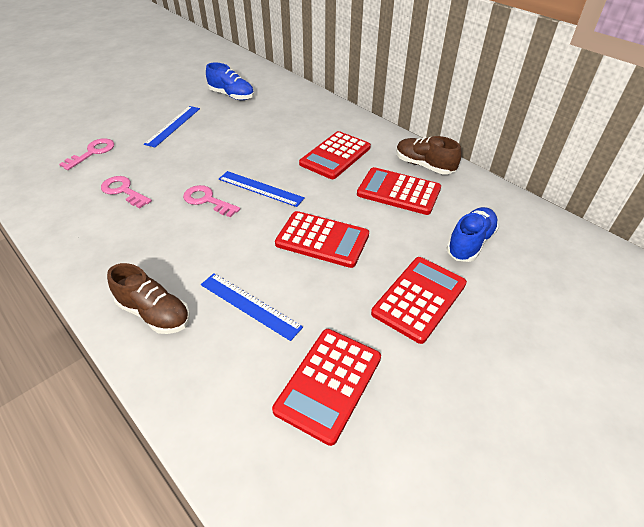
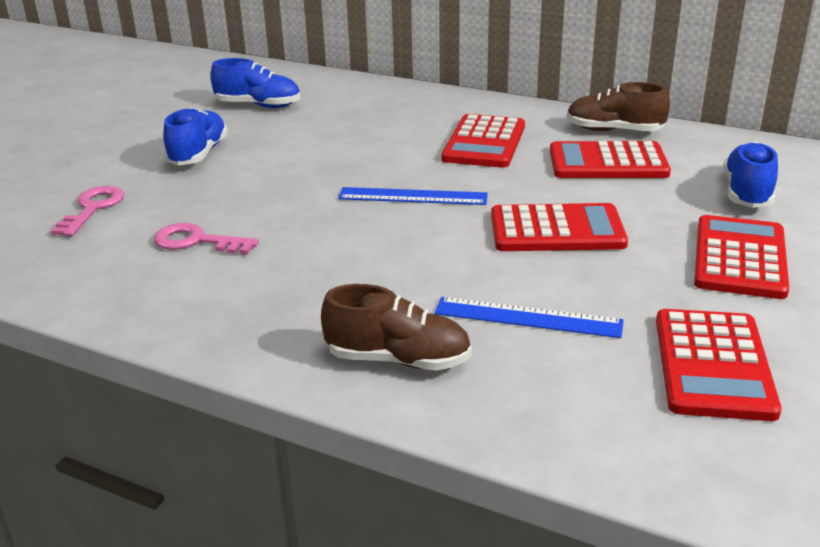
camera: 20 degrees left, 15 degrees down
(173, 126) = (198, 154): blue ruler -> blue shoe
(207, 200) = (345, 225): pink key -> none

